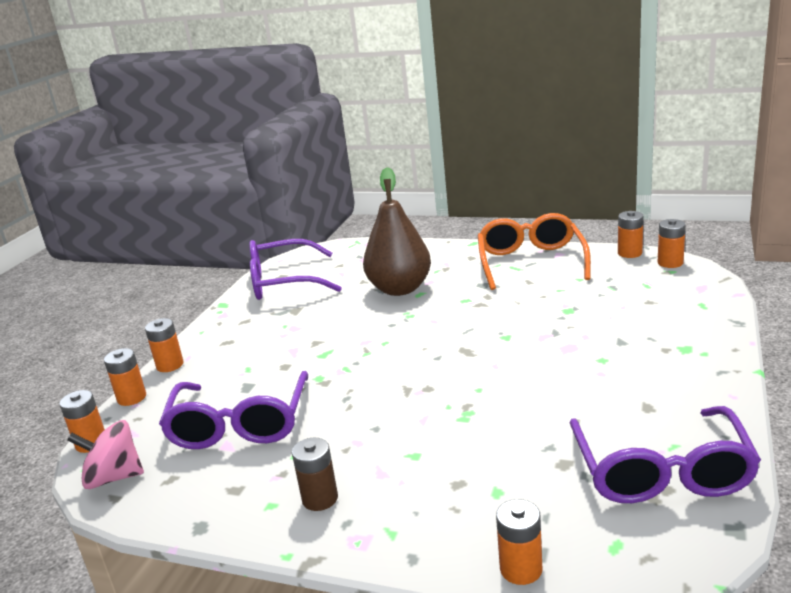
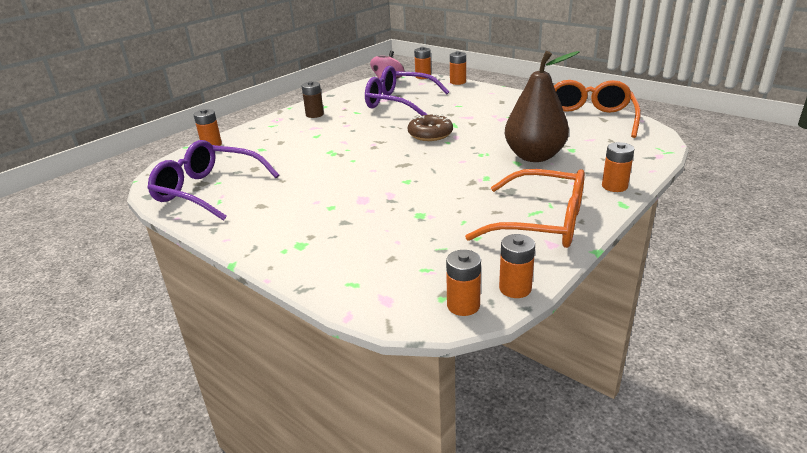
camera: 110 degrees right, 5 degrees up
(170, 365) = (486, 89): orange battery -> orange battery (614, 186)
(283, 282) = (588, 119): purple glasses -> orange glasses
(366, 360) = (430, 134): none -> brown donut

